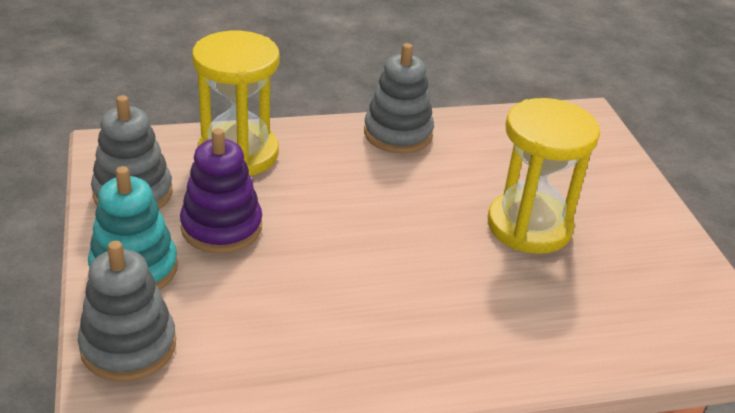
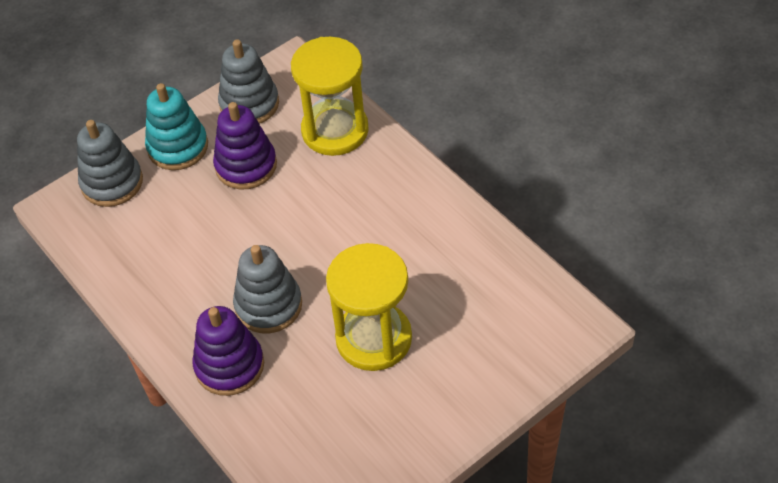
camera: 70 degrees right, 15 degrees up
(398, 134) = (437, 208): grey stacking toy -> grey stacking toy (268, 305)
(501, 339) = (229, 365): none -> purple stacking toy

